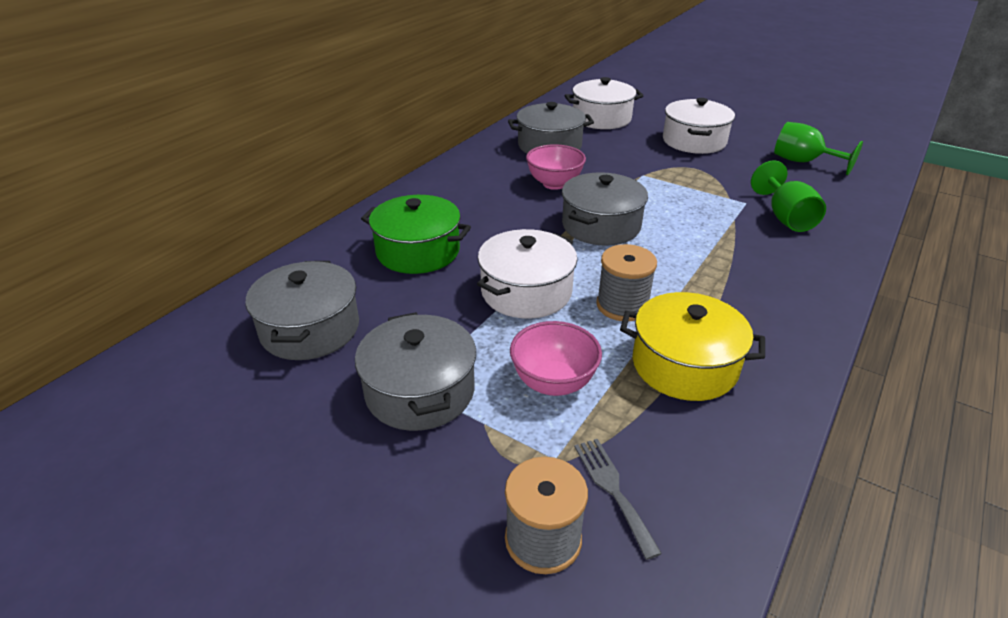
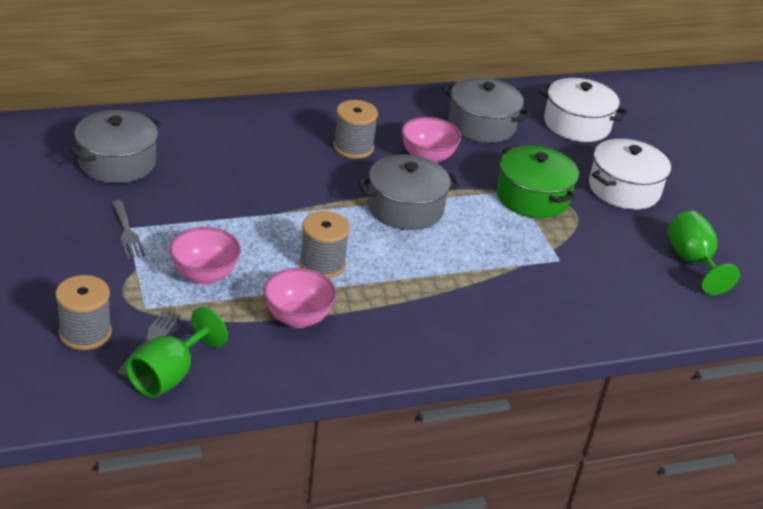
camera: 35 degrees right, 0 degrees up
(418, 251) = (248, 152): green pot -> green pot (532, 197)
(420, 391) = (127, 232): grey pot -> grey fork
(493, 204) = (353, 147): none -> grey spool
(526, 292) = (275, 218): white pot -> none
(684, 365) = (298, 318): yellow pot -> pink bowl
(785, 217) = (569, 289): green goblet -> green goblet (169, 375)

